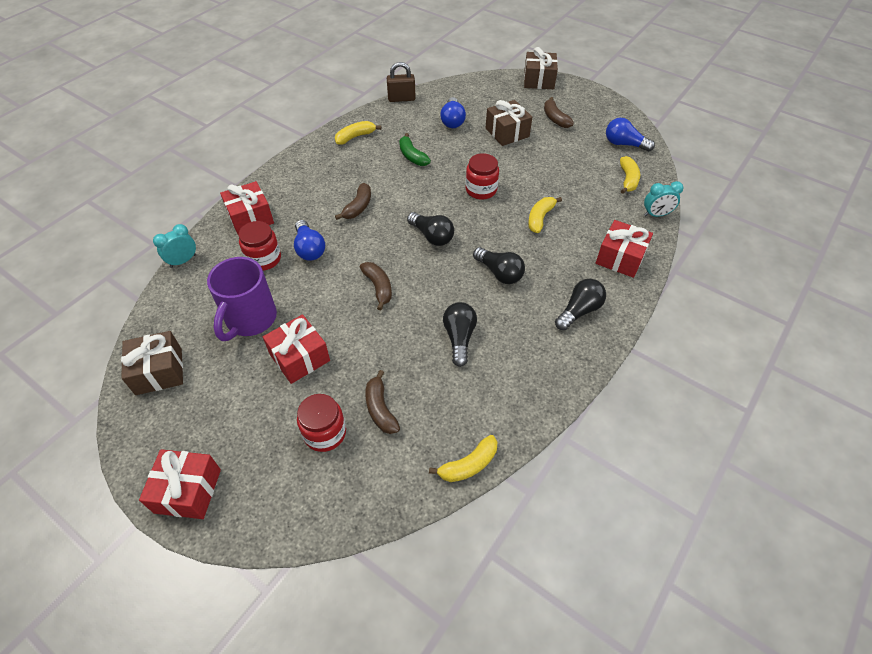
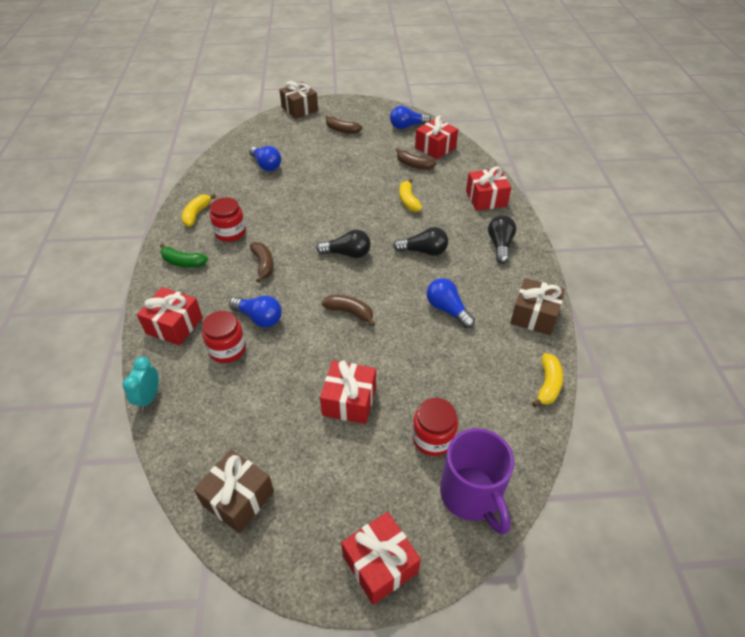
camera: 40 degrees left, 5 degrees down
(250, 319) = (273, 402): purple mug -> purple mug (471, 495)
(380, 409) = (451, 392): brown banana -> brown banana (413, 165)
(401, 99) = (203, 167): brown padlock -> none
(412, 156) = (264, 205): green banana -> green banana (183, 262)
(459, 338) = (447, 309): black light bulb -> blue light bulb
(481, 190) = (345, 203): red jar -> red jar (230, 232)
(507, 132) = (318, 155): brown gift -> brown gift (534, 316)
(628, 180) = (435, 148): yellow banana -> red gift
(656, 214) = (476, 161): turquoise clock -> none

